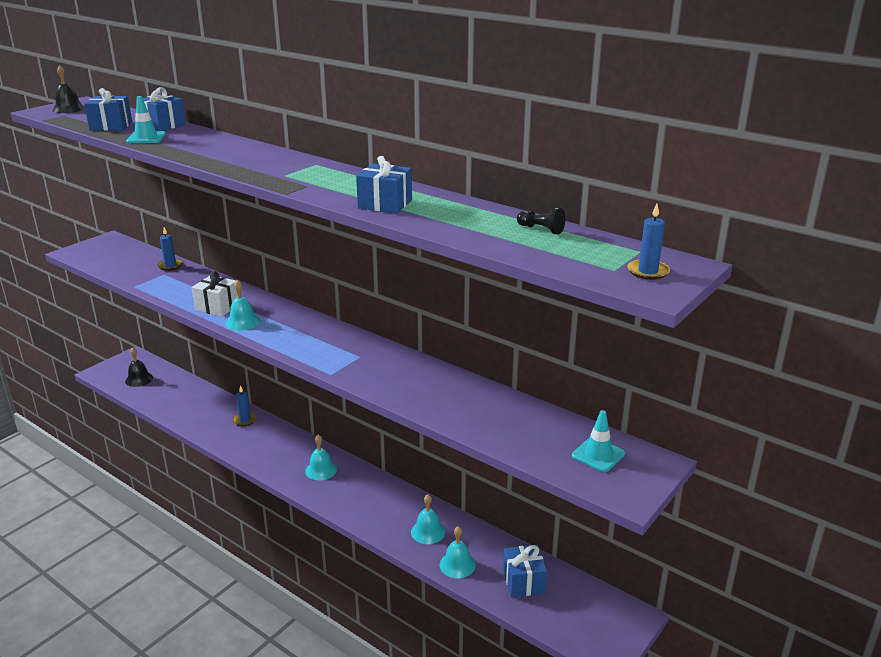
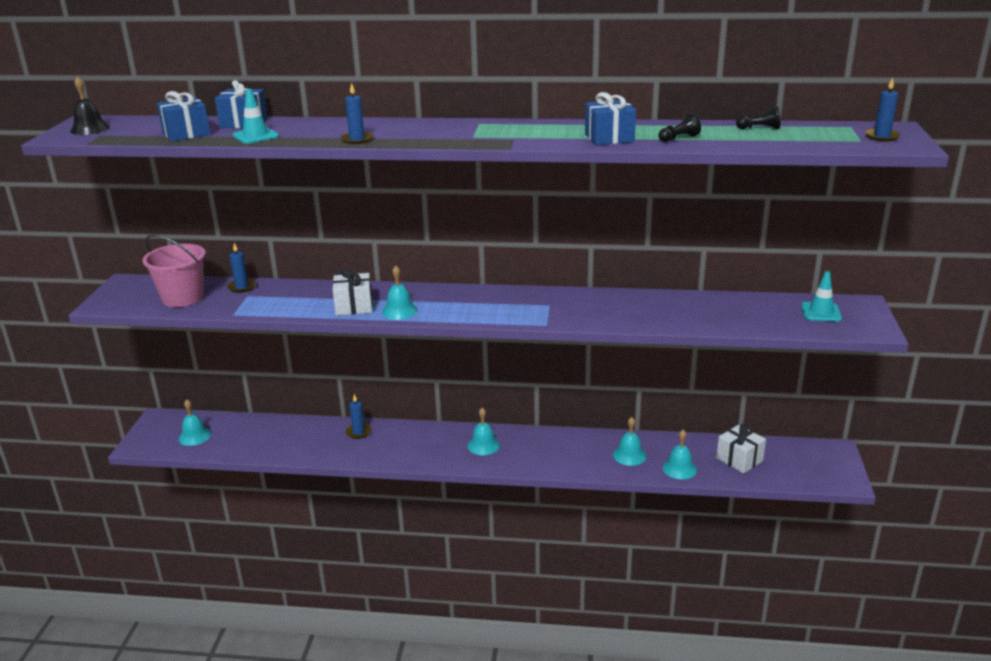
camera: 30 degrees left, 0 degrees up
(123, 262) = (183, 298): none -> pink bucket
(139, 379) = (194, 436): black bell -> turquoise bell
(200, 157) = (357, 139): none -> blue candle
(443, 220) = (679, 138): none -> black pawn
(524, 581) = (739, 459): blue gift -> white gift

